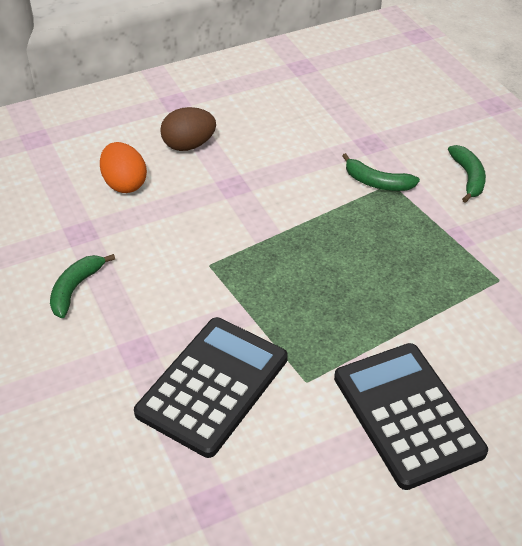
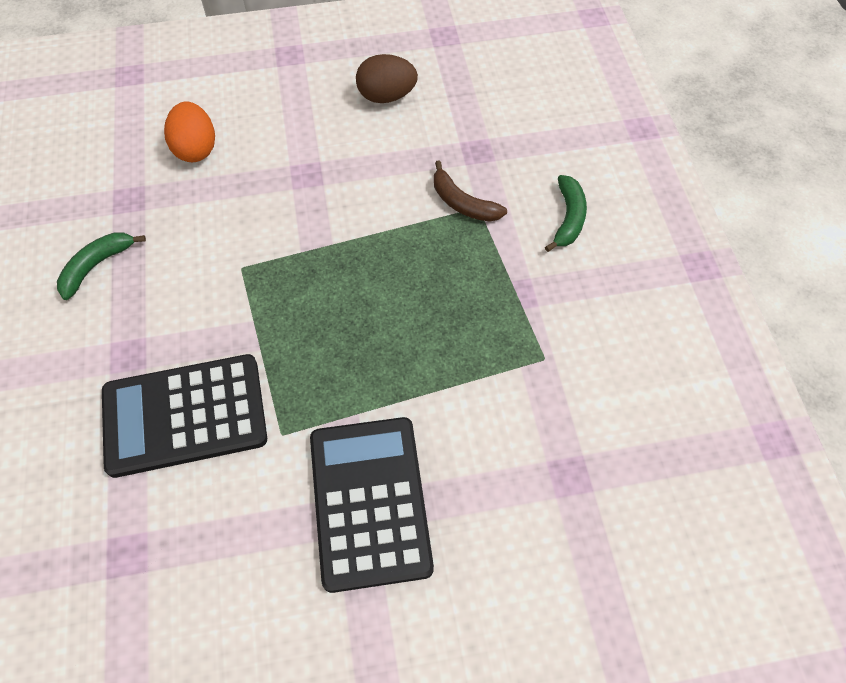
camera: 15 degrees right, 15 degrees up
(189, 145) = (281, 114): brown egg -> brown egg (386, 96)
(213, 386) = (185, 415): black calculator -> black calculator turned 150 degrees counterclockwise
(377, 182) = (463, 203): green banana -> brown banana

